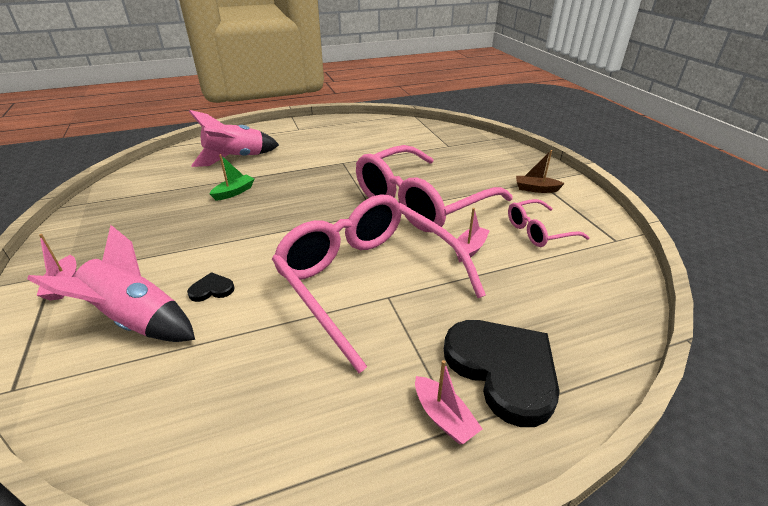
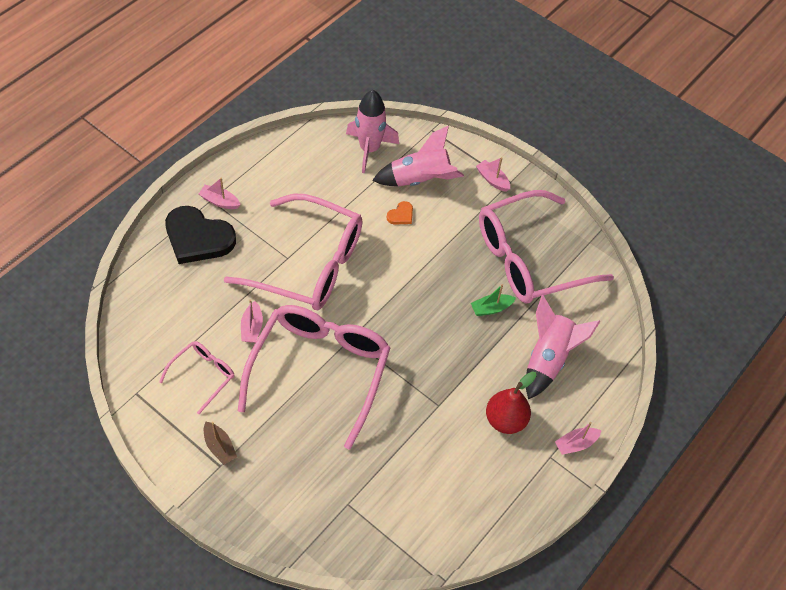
camera: 145 degrees right, 20 degrees up
(136, 400) = (369, 149): none -> pink rocket
(152, 209) = (529, 259): none -> pink glasses
(212, 289) = (401, 215): black heart -> orange heart
(234, 192) = (491, 308): green boat -> green boat turned 60 degrees clockwise
(276, 128) = (575, 444): none -> pink boat
(305, 145) = (505, 420): none -> red pear
(536, 189) = (219, 447): brown boat -> brown boat turned 75 degrees clockwise

